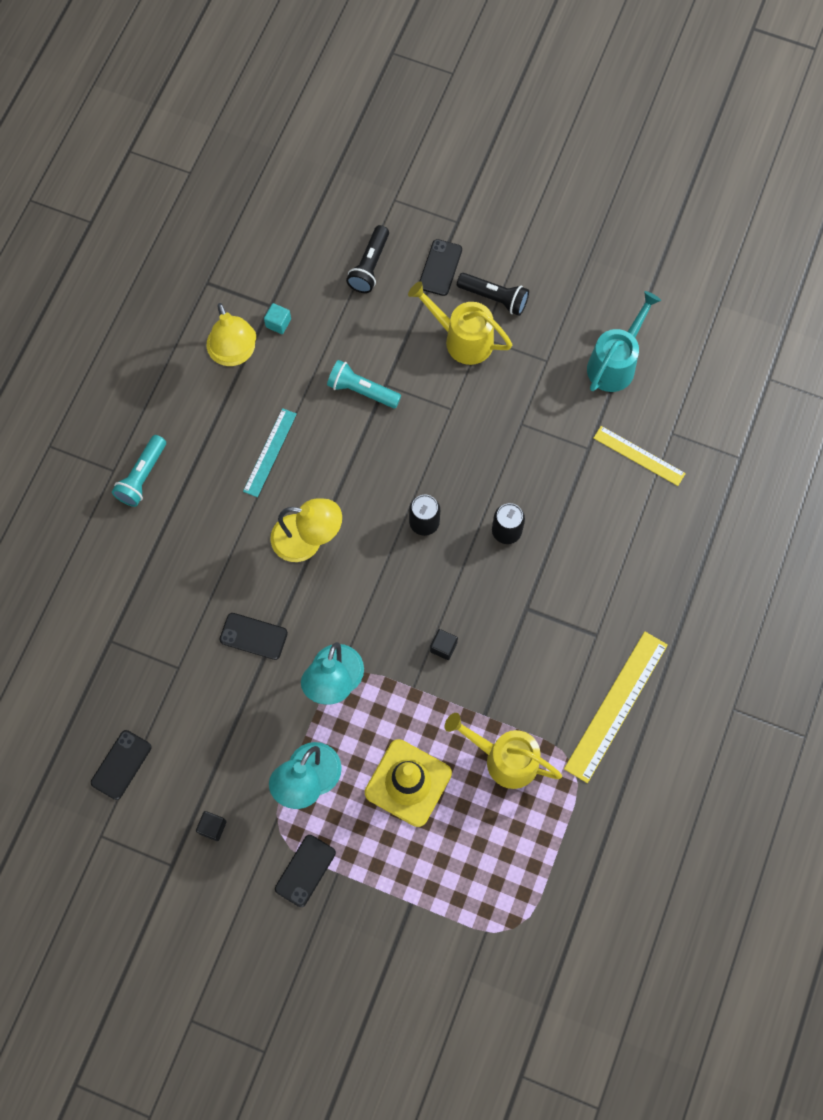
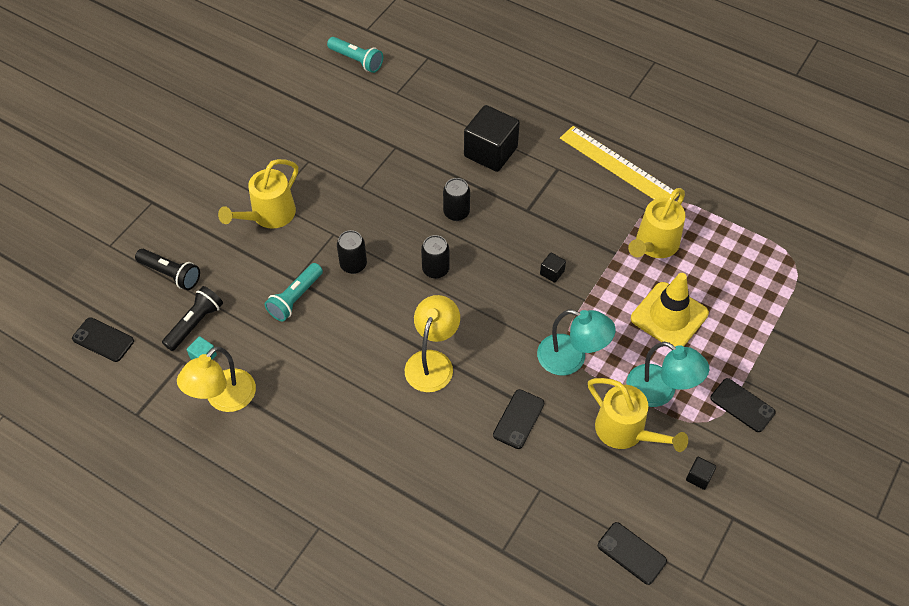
camera: 80 degrees left, 15 degrees down
(142, 476) = (332, 500): turquoise flashlight -> turquoise flashlight (356, 60)
(234, 354) = (224, 399): yellow lamp -> yellow lamp turned 135 degrees clockwise
(254, 748) = (626, 432): none -> yellow watering can
(269, 452) = (336, 381): turquoise ruler -> none
(414, 438) = (353, 265): none -> black can
(440, 267) = (193, 221): black phone -> black phone (103, 340)
(494, 298) = (237, 187): black flashlight -> black flashlight (195, 323)
(604, 555) = (490, 152): none -> black cube
(615, 363) = (324, 117): turquoise watering can -> none
(639, 455) = (410, 116): yellow ruler -> none

